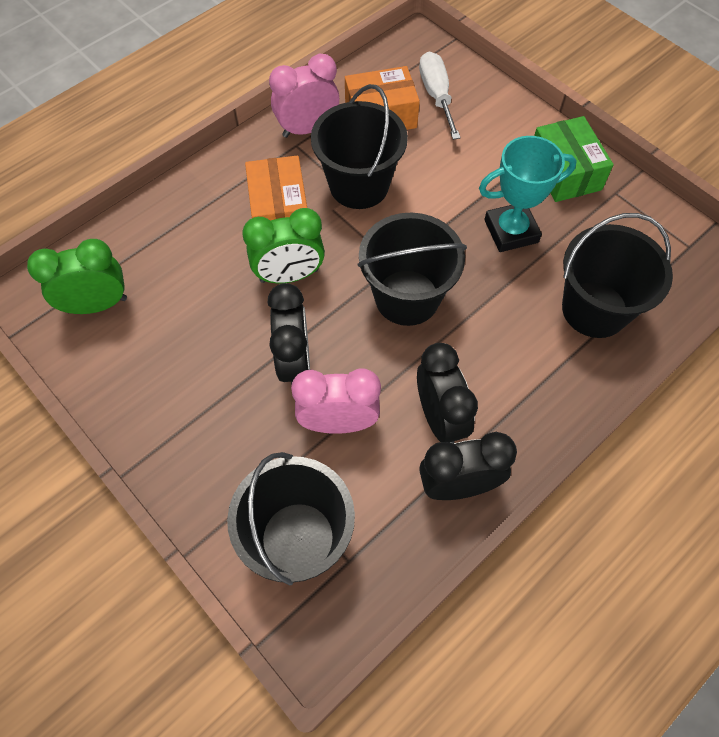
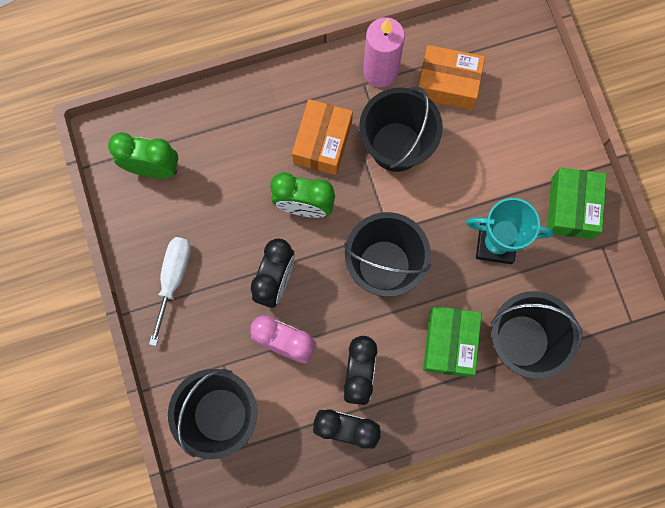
camera: 25 degrees right, 15 degrees up
(307, 129) = (380, 71): pink clock -> pink candle
(436, 96) = (506, 83): white screwdriver -> white screwdriver (173, 279)
(521, 343) = (449, 343): none -> green box

